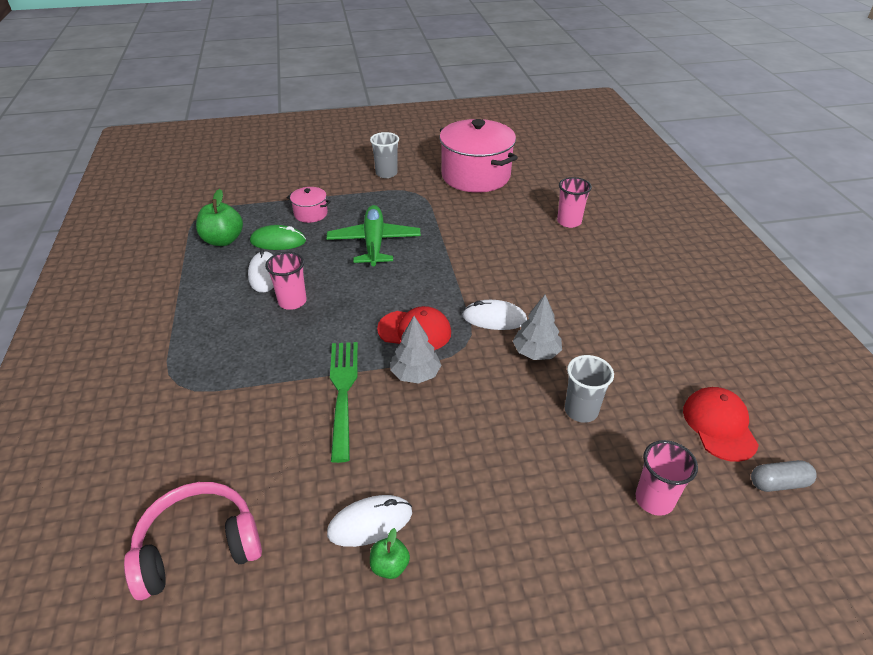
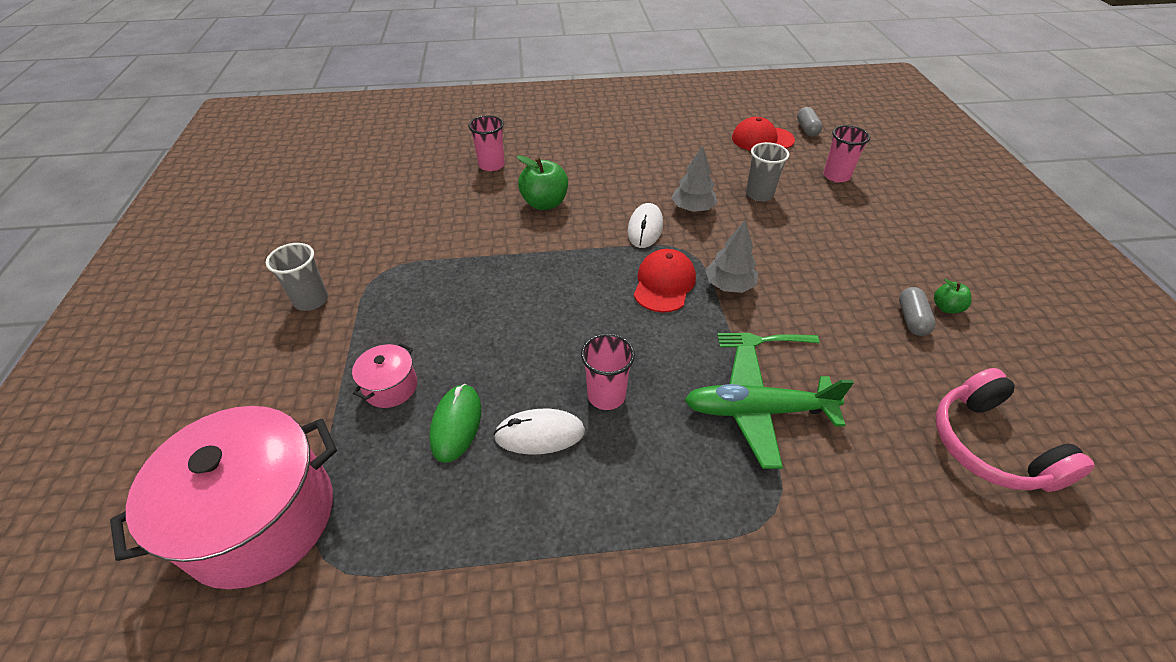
camera: 85 degrees left, 5 degrees up
(223, 240) = (430, 506): green apple -> green apple (544, 203)
(343, 393) = (763, 340): green fork -> green fork, size x0.59
(370, 523) = (911, 319): white mouse -> grey capsule
(374, 243) = (489, 315): green plane -> green plane (757, 411)
(475, 176) = (364, 218): pink pot -> pink pot (261, 518)

